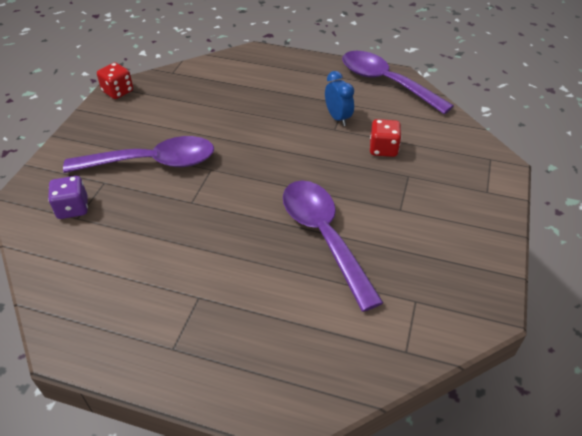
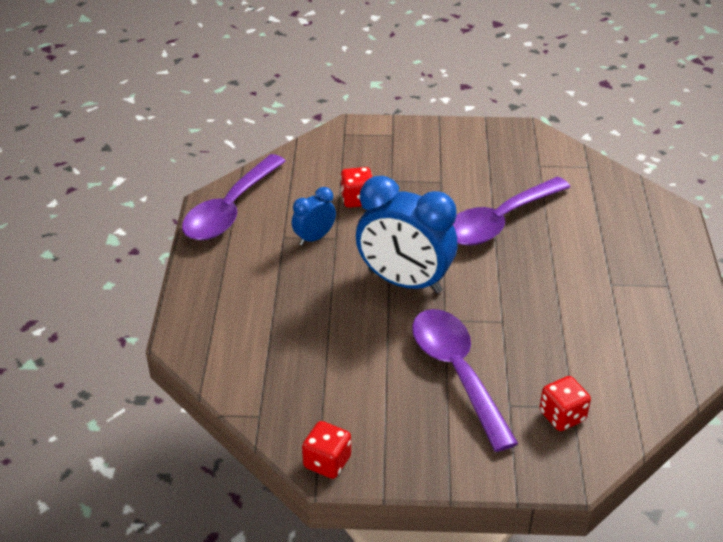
camera: 105 degrees left, 5 degrees down
(73, 208) = (562, 416): purple dice -> red dice
(265, 156) = (404, 282): none -> blue clock

